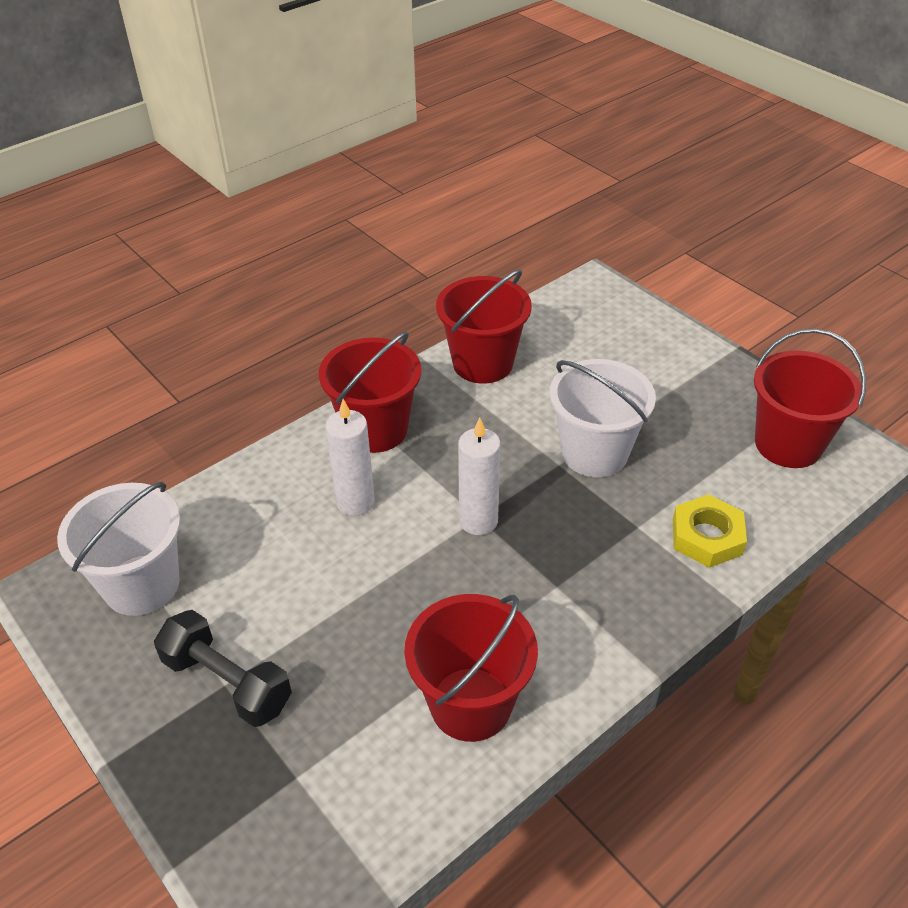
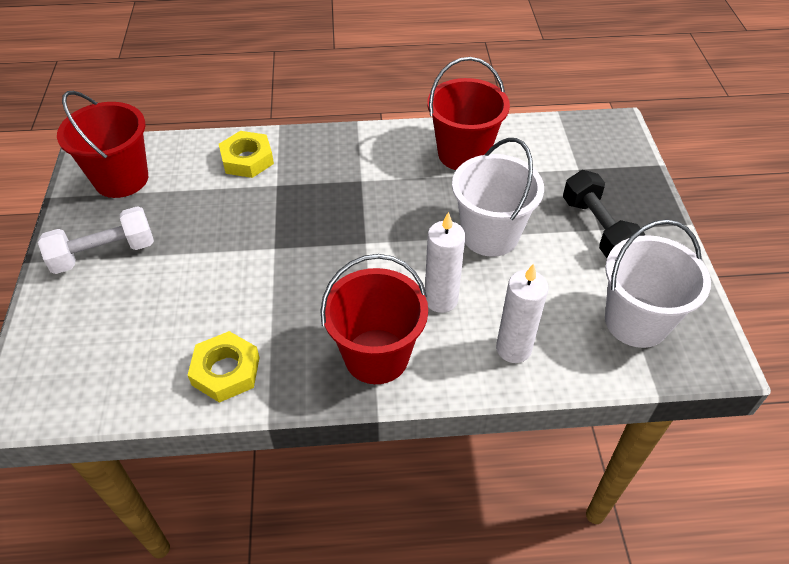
camera: 145 degrees left, 5 degrees up
(478, 521) = (368, 240): white candle -> white candle (513, 349)
(483, 363) = (226, 371): red bucket -> yellow nut
(594, 453) = (242, 241): white bucket -> white bucket (490, 235)
(692, 382) = (104, 253): none -> white dumbbell

